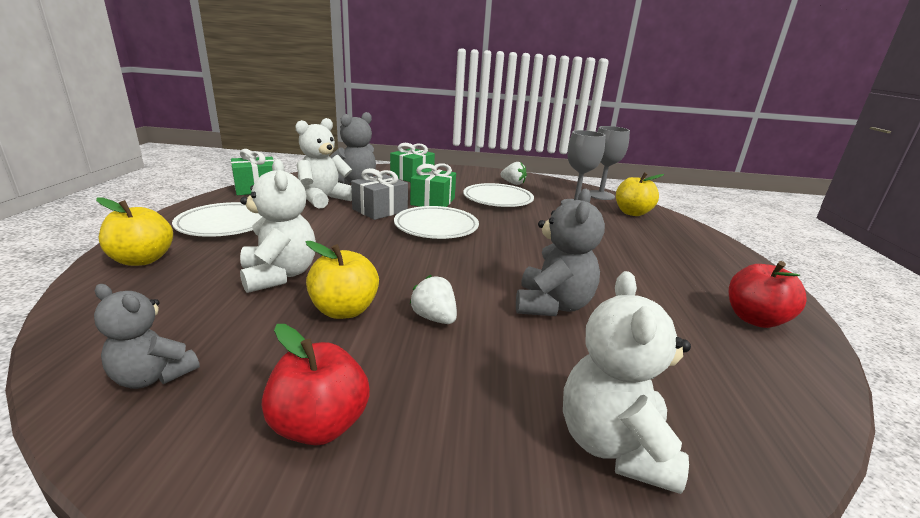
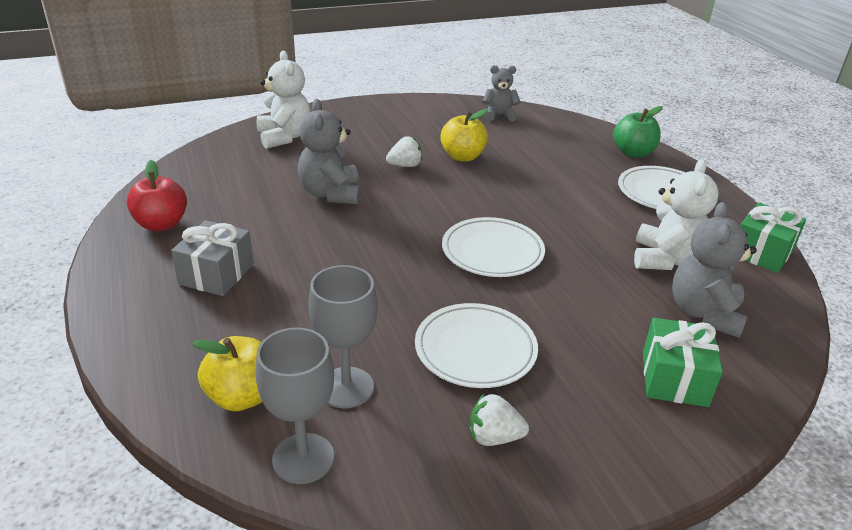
camera: 155 degrees right, 10 degrees up
(142, 260) = (633, 153): yellow apple -> green apple
(279, 275) = (535, 166): white teddy bear -> none
(320, 425) = (411, 118): red apple -> none
(380, 210) = (582, 261): grey gift -> grey gift (216, 274)
(433, 201) = (551, 305): green gift -> none
(434, 318) = (405, 165): white strawberry -> white strawberry turned 45 degrees counterclockwise

